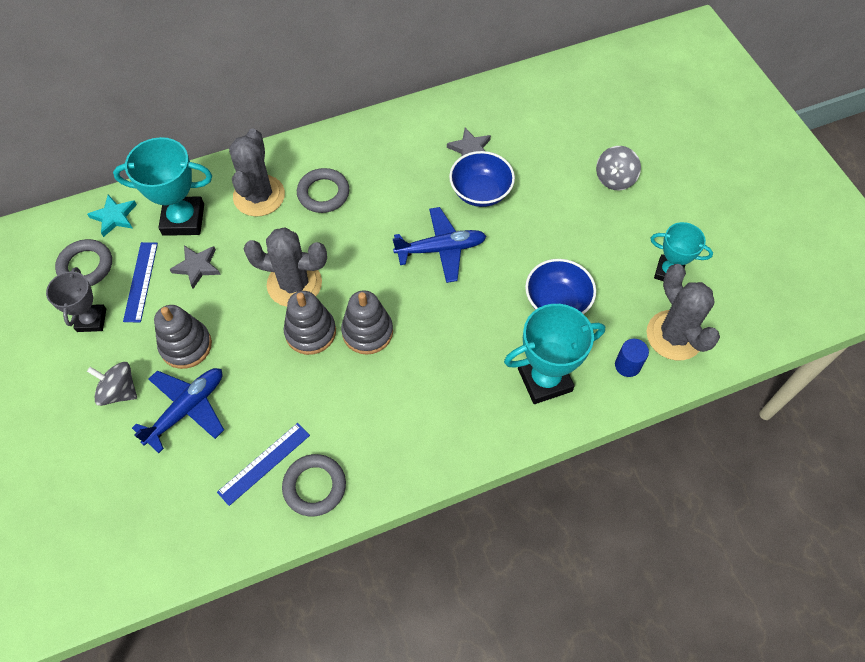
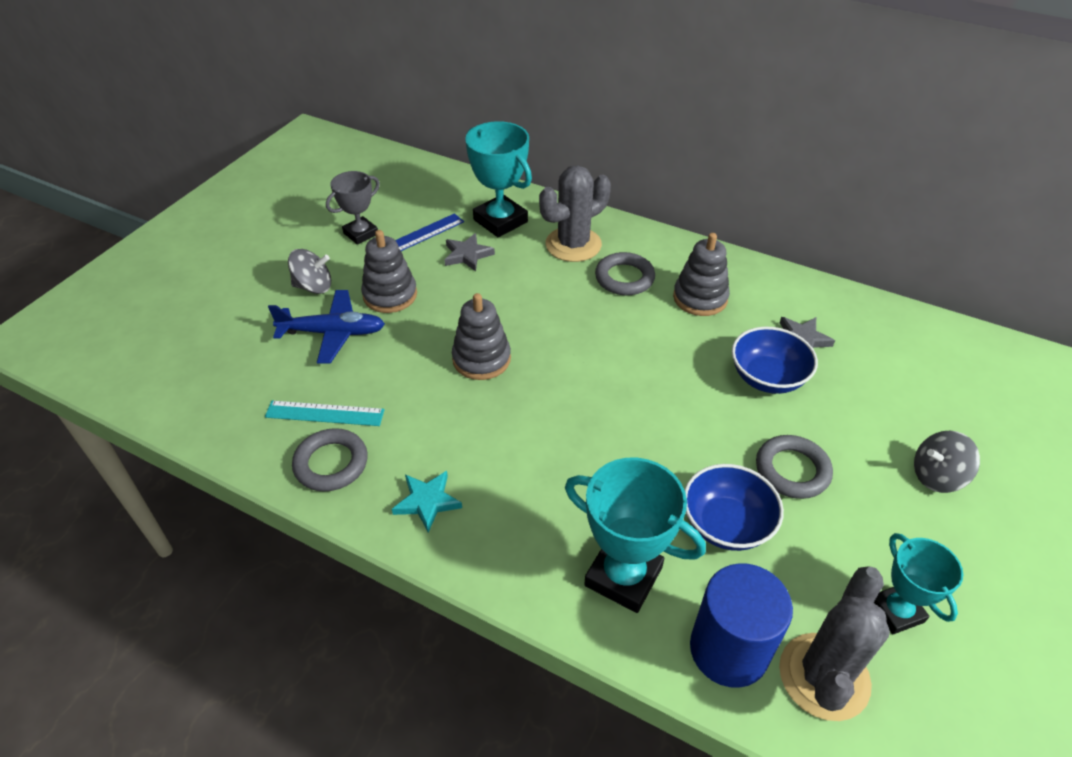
camera: 50 degrees right, 15 degrees down
(86, 266) = (403, 202): grey ring -> grey ring (792, 470)
(114, 217) = (460, 188): turquoise star -> turquoise star (427, 502)
(119, 391) = (313, 286): grey spinning top -> grey spinning top turned 105 degrees clockwise
(264, 463) = (325, 413): blue ruler -> turquoise ruler
(294, 284) = (516, 318): grey cactus -> none
(367, 332) = (523, 396): grey stacking toy -> grey stacking toy (700, 298)
(441, 249) = (669, 390): blue plane -> none
(627, 365) = (728, 650): blue cylinder -> blue cylinder, size x1.99

